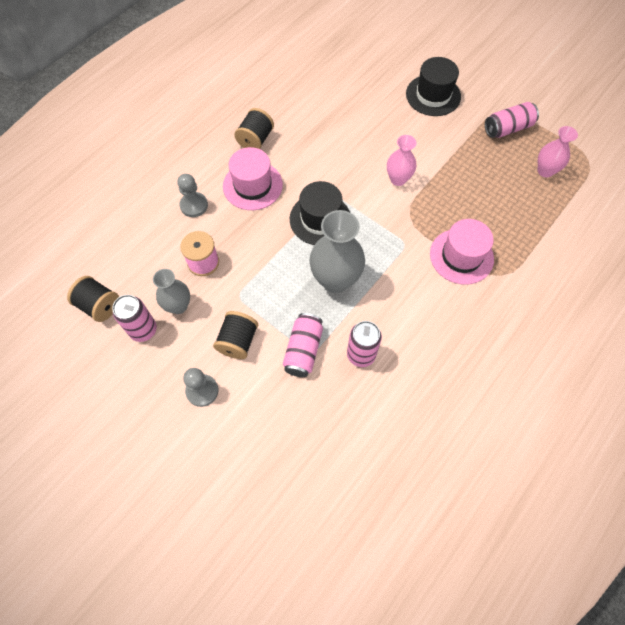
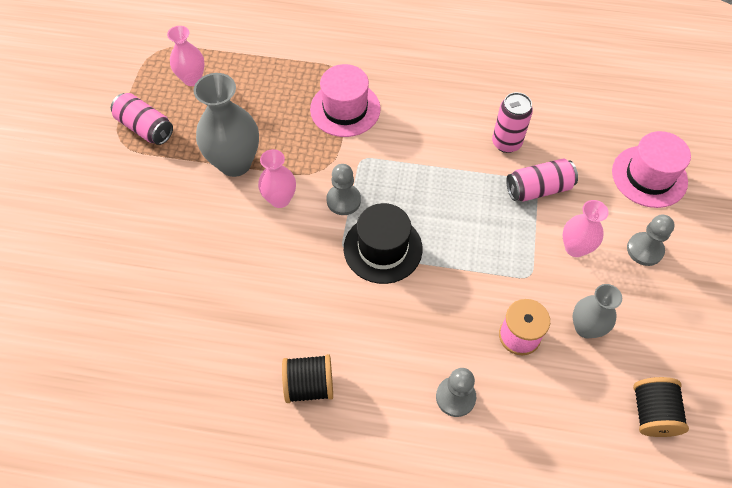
camera: 120 degrees left, 5 degrees down
(143, 330) = (638, 345): pink can -> none
(238, 341) = (575, 248): black spool -> pink vase
(252, 185) = (382, 346): pink hat -> pink hat (649, 176)
(335, 280) = (446, 198): grey vase -> grey vase (235, 163)
(374, 215) = (343, 200): none -> grey pawn
(433, 95) = (124, 217): black hat -> none

